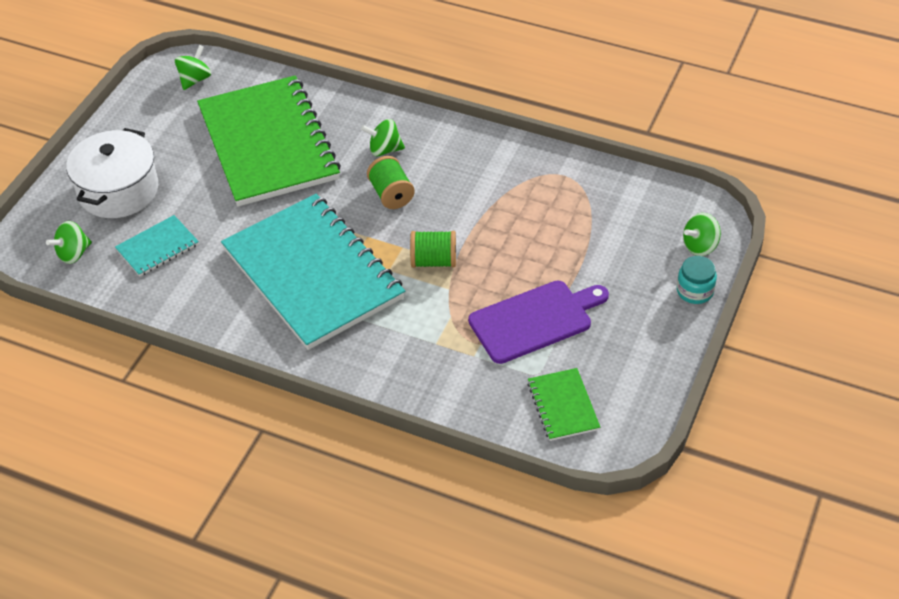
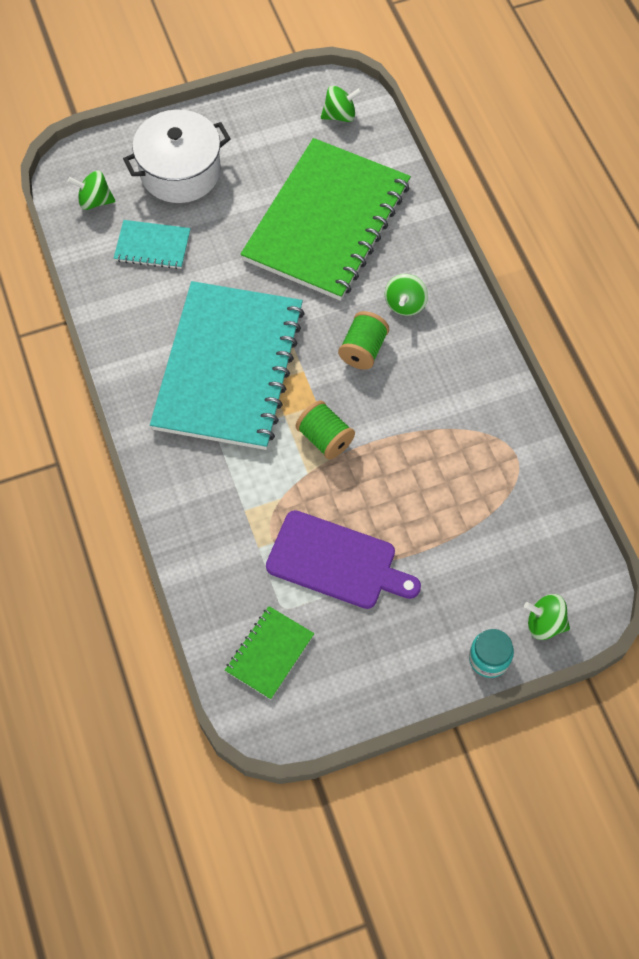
camera: 45 degrees right, 15 degrees up
(384, 150) = (405, 304): green spinning top -> green spinning top turned 120 degrees counterclockwise

